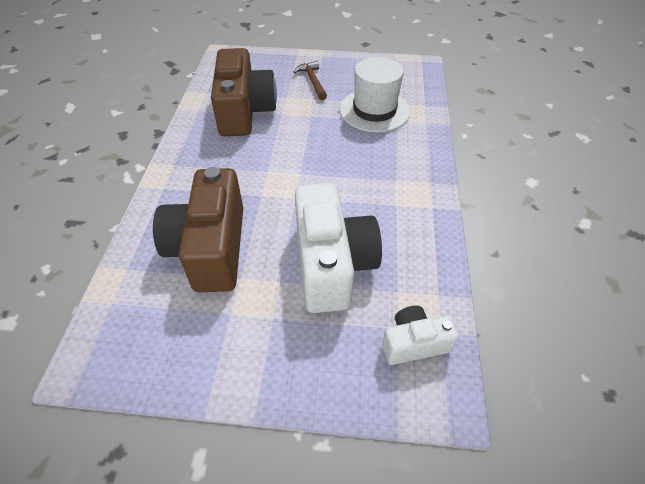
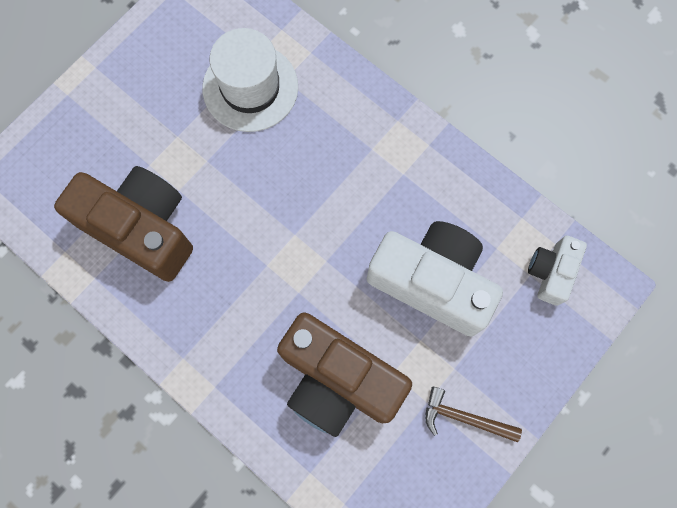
camera: 55 degrees left, 25 degrees up
(313, 81) = (141, 114): brown hammer -> brown hammer (464, 417)

